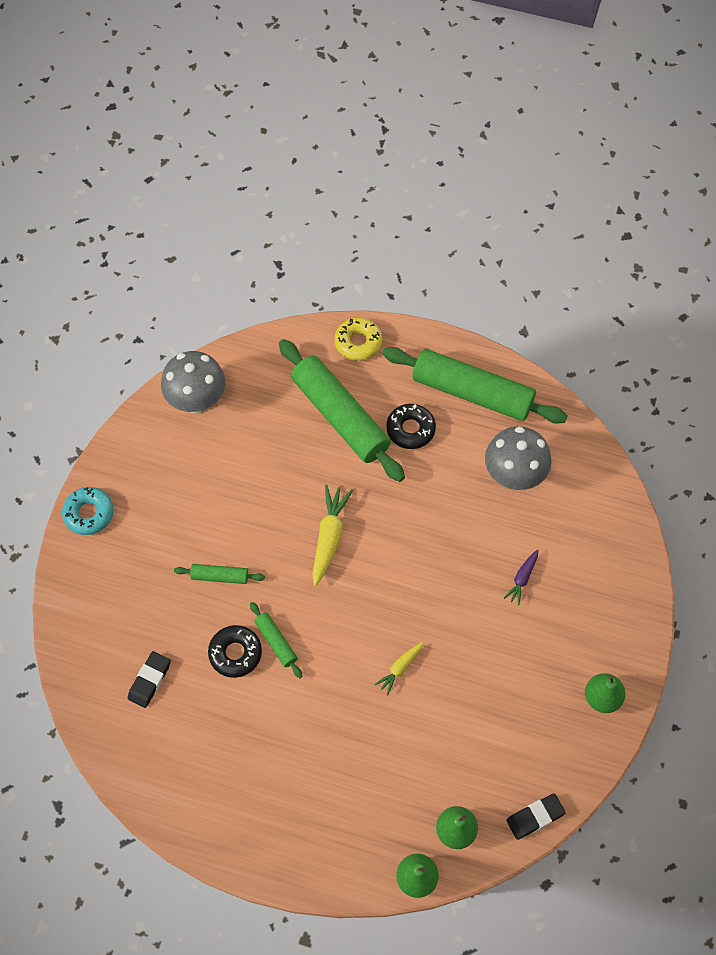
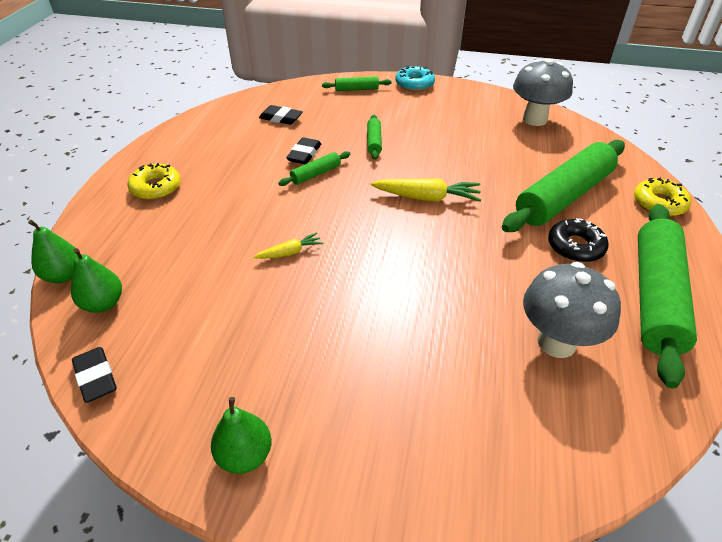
camera: 85 degrees right, 20 degrees down
(90, 585) = (356, 89): none -> green rolling pin
(235, 653) = (304, 154): black donut -> black eraser
(282, 813) = (156, 188): none -> yellow donut
(399, 668) = (290, 252): yellow carrot -> yellow carrot turned 120 degrees clockwise
(522, 579) = (412, 356): purple carrot -> none

